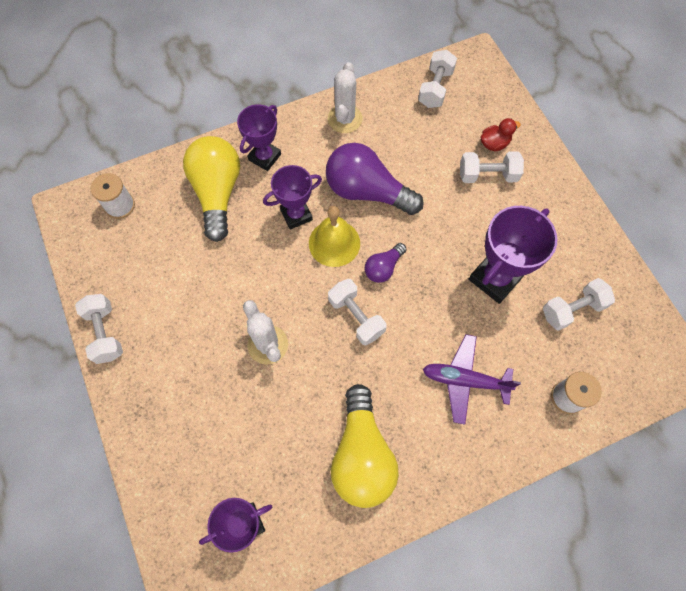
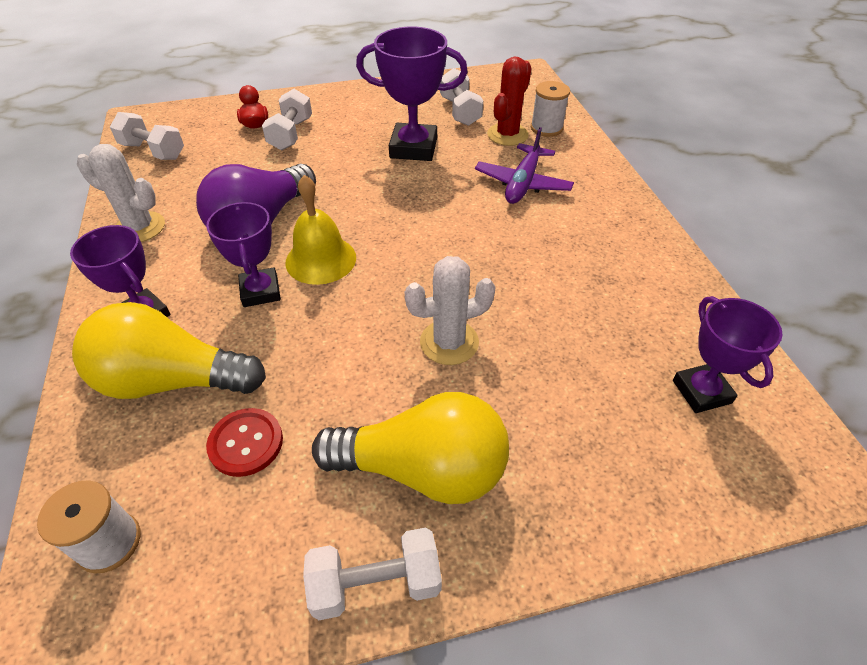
camera: 80 degrees left, 20 degrees down
(179, 246) = (246, 443): none -> red button
(356, 317) = (430, 253): white dumbbell -> none
(362, 455) = (604, 269): yellow light bulb -> yellow light bulb (423, 469)
(383, 268) = (372, 222): purple light bulb -> none
(495, 278) = (413, 148): purple trophy -> purple trophy turned 45 degrees counterclockwise
(542, 359) = (507, 135): none -> red cactus

